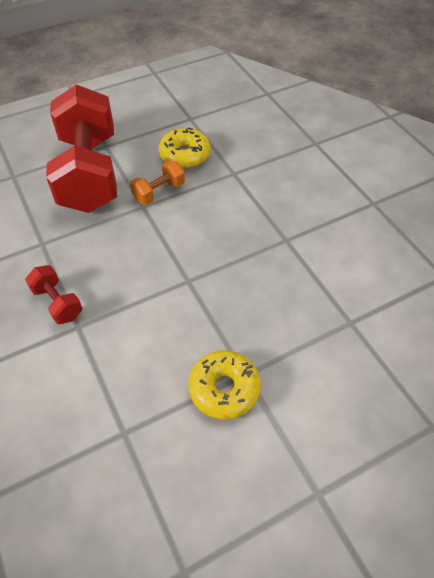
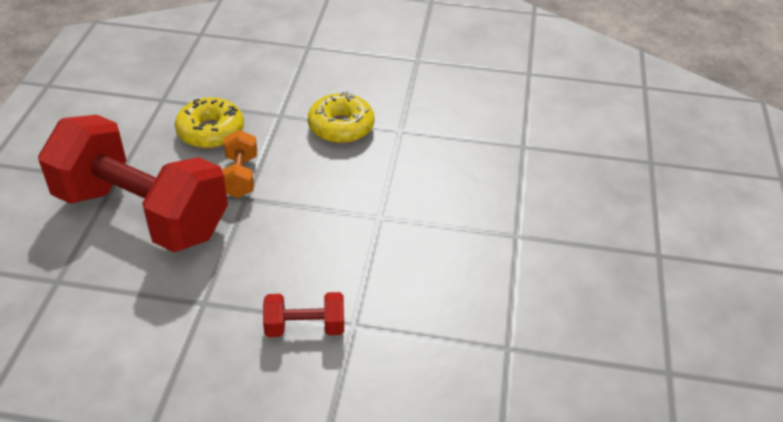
camera: 55 degrees left, 10 degrees down
(224, 389) = (521, 256): yellow donut -> yellow donut (341, 127)

